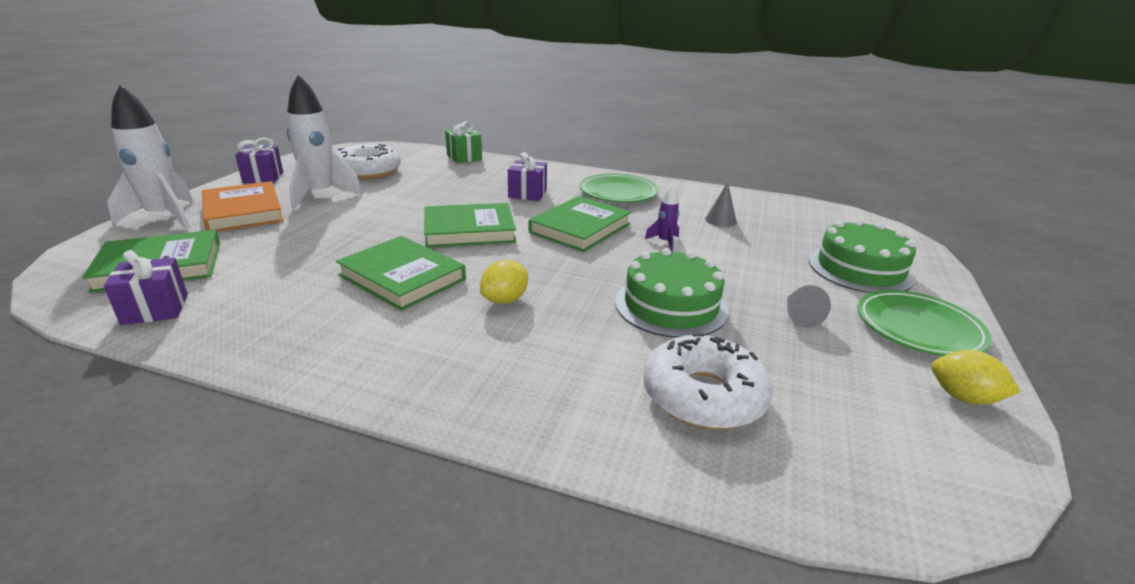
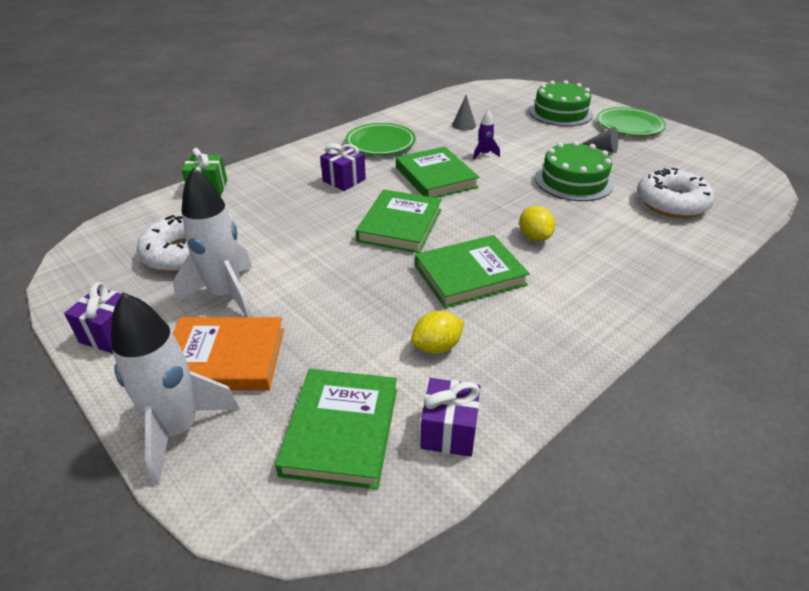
camera: 60 degrees left, 10 degrees up
(963, 397) = (690, 142): yellow lemon -> yellow lemon (437, 347)

